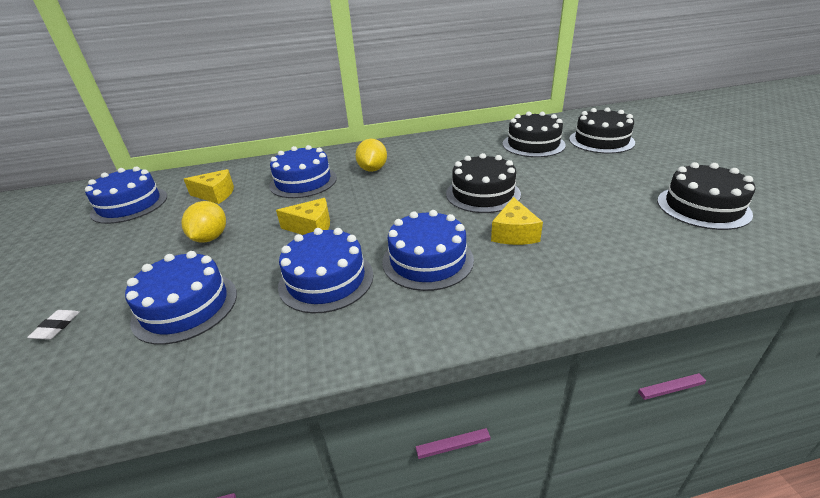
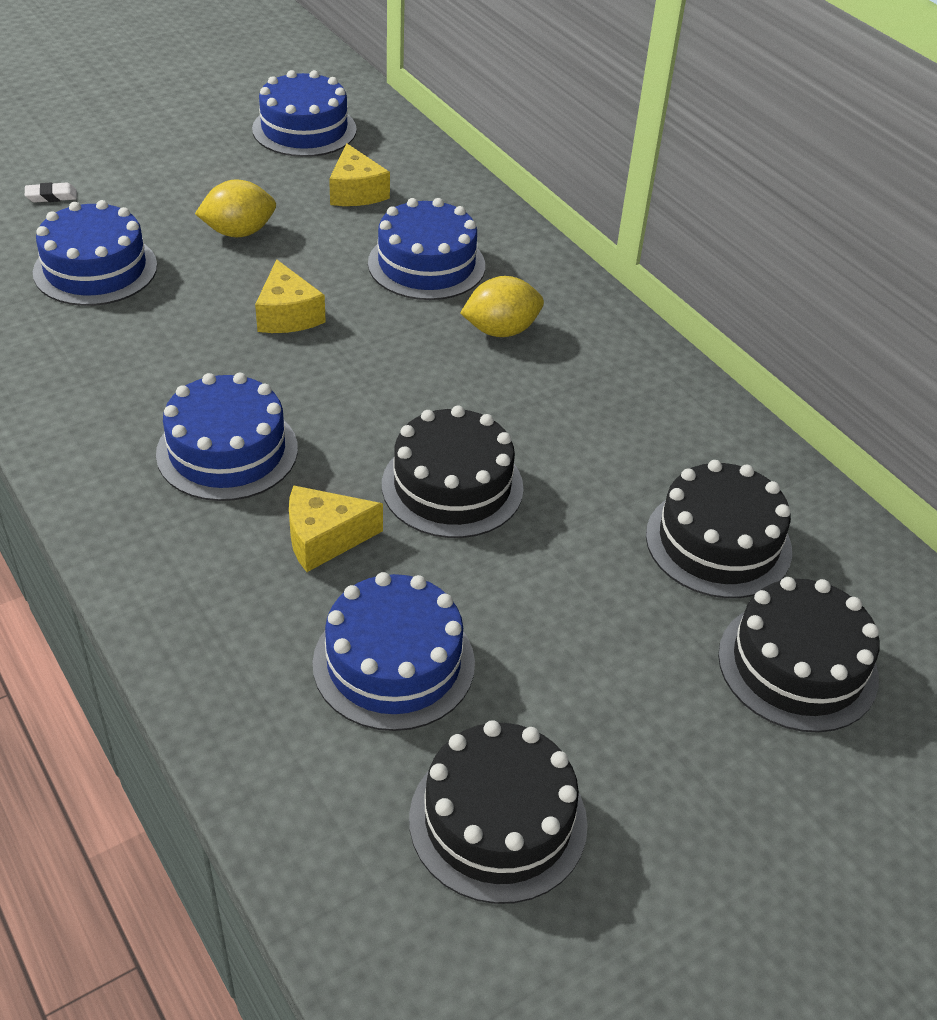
camera: 65 degrees right, 10 degrees up
(326, 280) = (164, 364): blue cake -> blue cake (394, 663)

